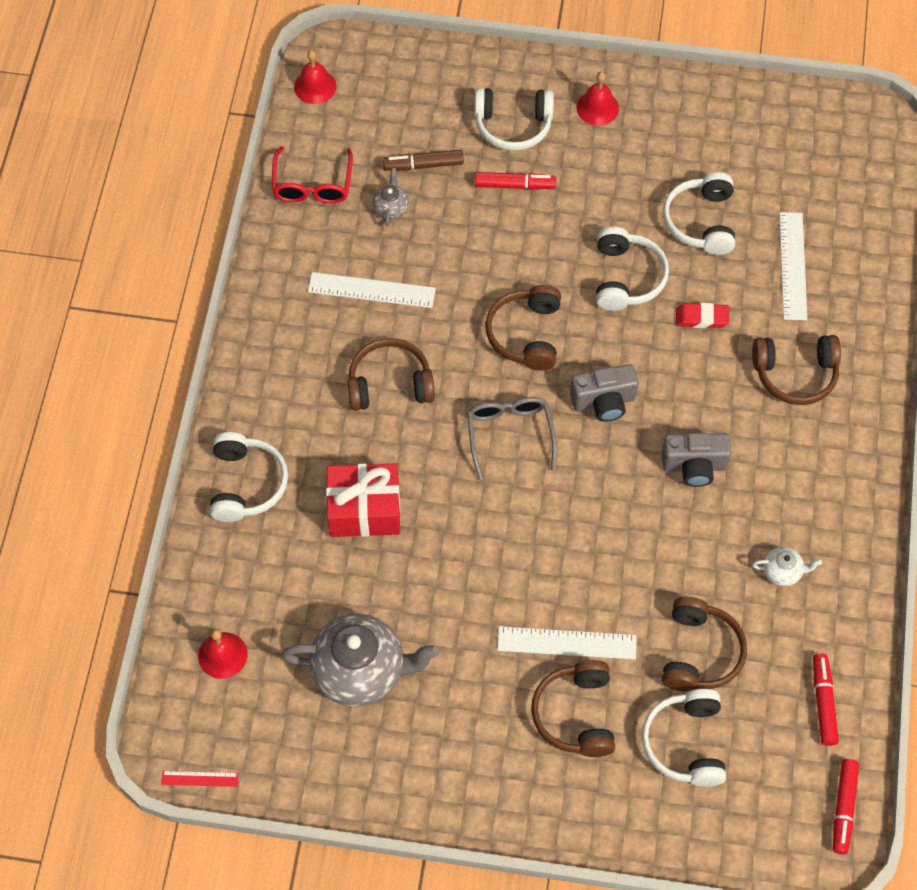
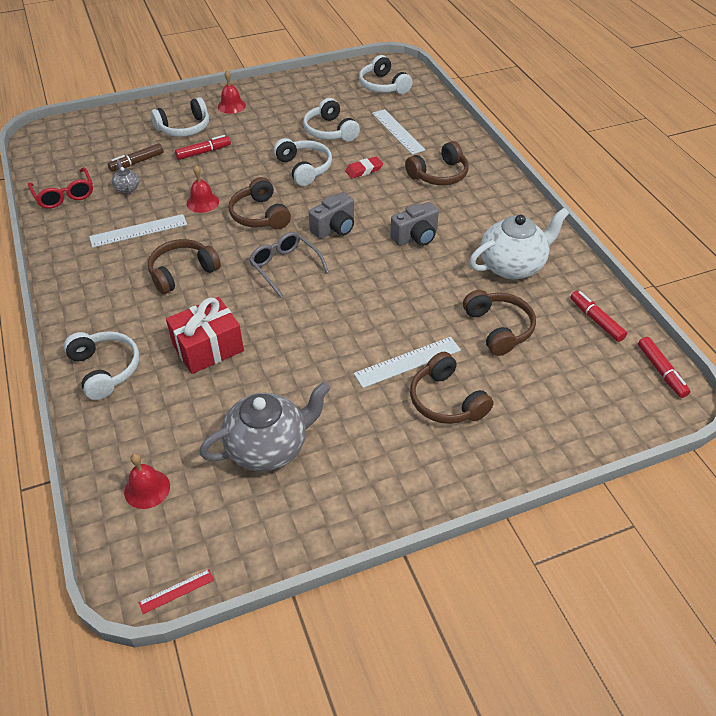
camera: 30 degrees left, 15 degrees down
(315, 86) = (39, 151): red bell -> red bell (202, 202)
(685, 743) = (532, 382): white headphones -> white headphones (383, 86)
(783, 572) = (512, 266): white teapot -> white teapot, size x2.27

